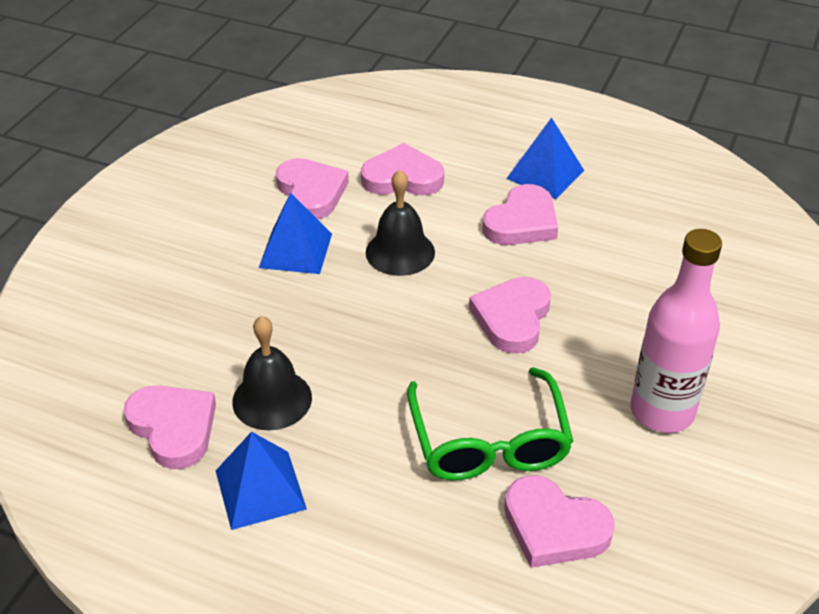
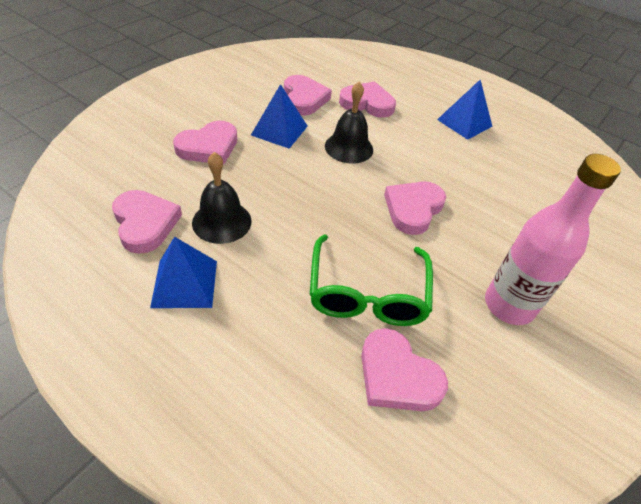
camera: 10 degrees right, 5 degrees up
(522, 222) = (439, 148): pink heart -> pink heart (208, 147)

